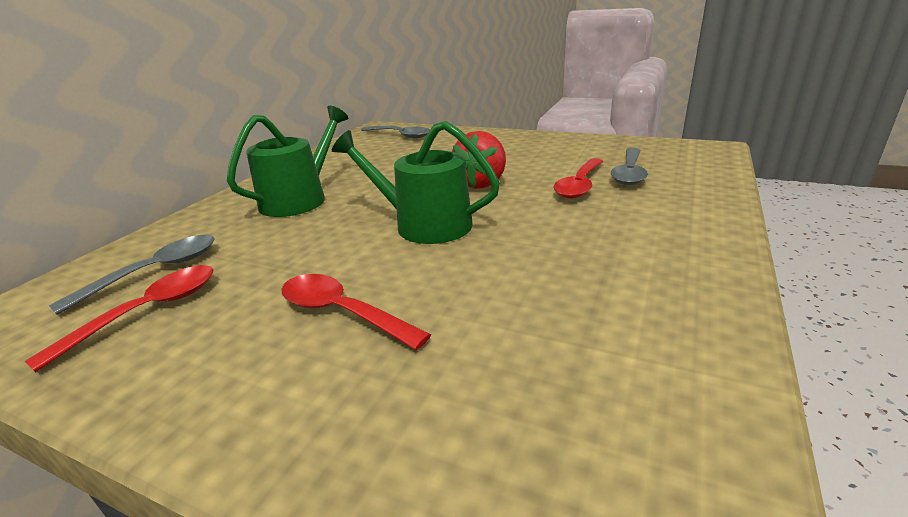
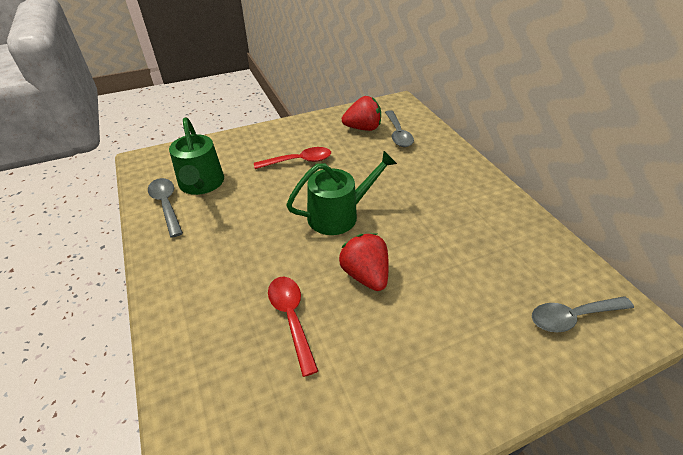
camera: 130 degrees right, 15 degrees up
(148, 312) = (363, 128): red spoon -> red strawberry
(299, 199) = (442, 191): green watering can -> green watering can (201, 184)
(629, 173) = (266, 371): grey spoon -> grey spoon (166, 205)

